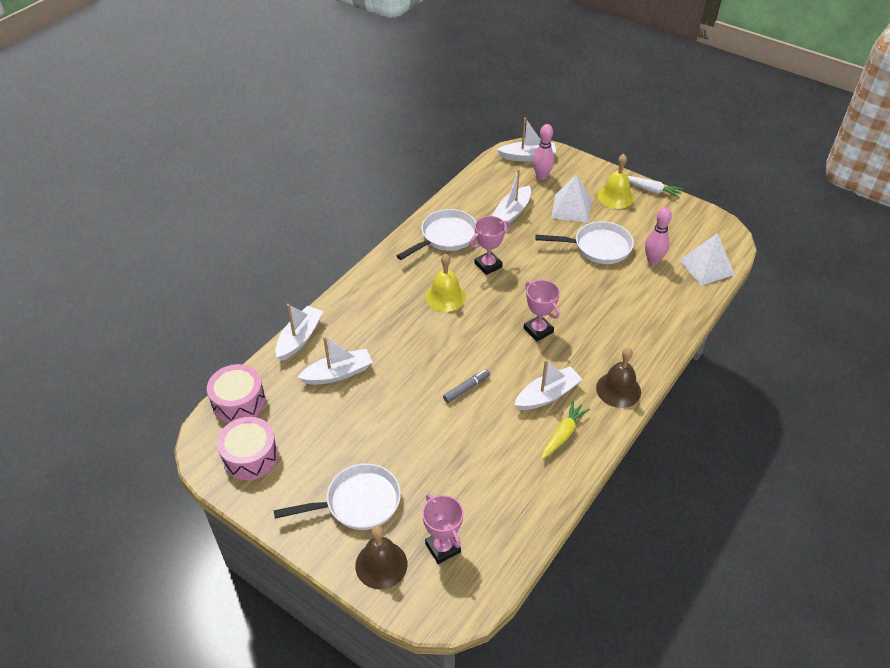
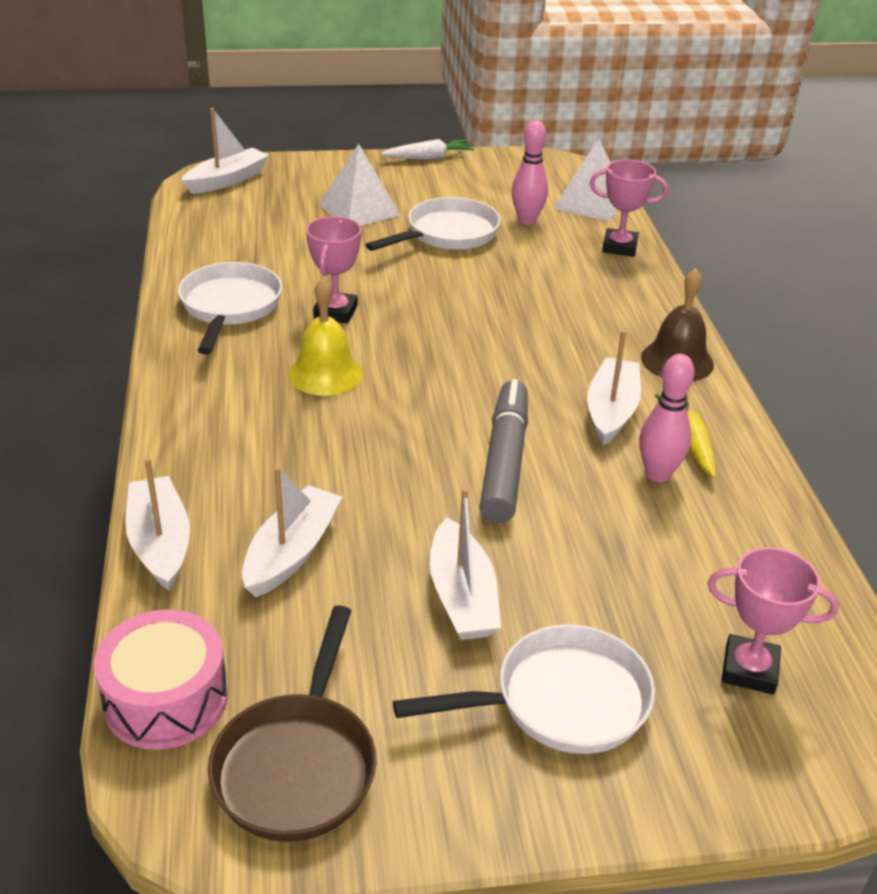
camera: 45 degrees left, 10 degrees down
(250, 456) = (298, 765): pink drum -> brown pan
(358, 503) = (561, 701): white pan -> white pan turned 45 degrees clockwise
(381, 564) = (708, 757): brown bell -> none
(466, 388) = (504, 461): grey marker -> grey marker, size x1.93
(512, 212) = (287, 244): white boat -> white boat (462, 596)
(538, 330) = (500, 349): pink trophy -> pink trophy (619, 247)
(541, 176) = (274, 193): pink bowling pin -> pink bowling pin (658, 474)
(615, 197) = (396, 179): yellow bell -> none

